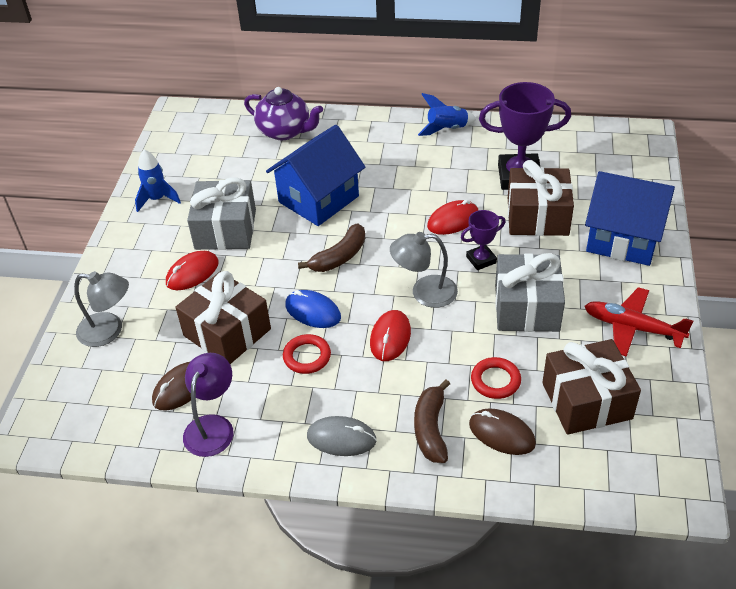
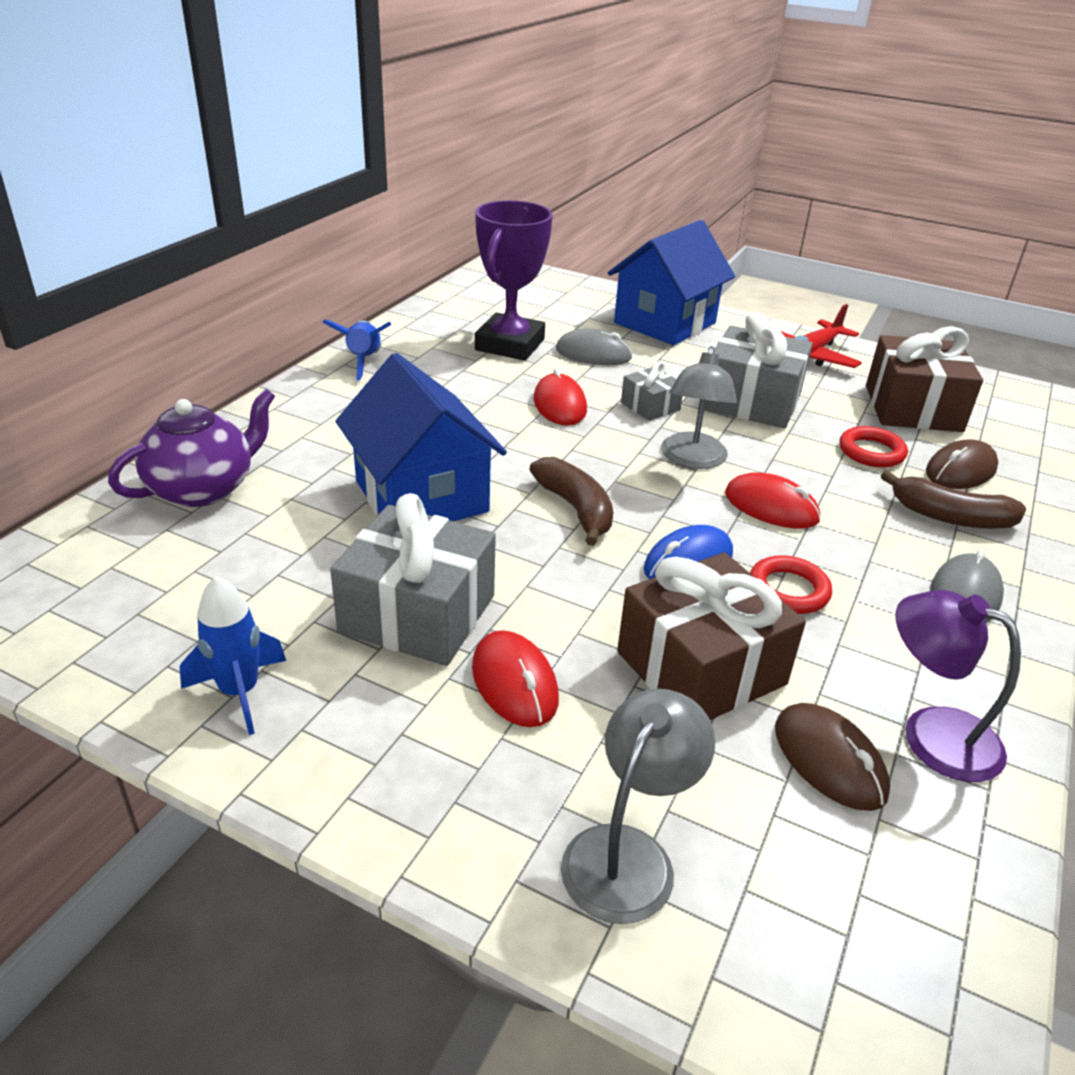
camera: 75 degrees left, 10 degrees down
(481, 260) = (650, 406): purple trophy -> grey gift
(537, 216) = (593, 354): brown gift -> grey mouse

